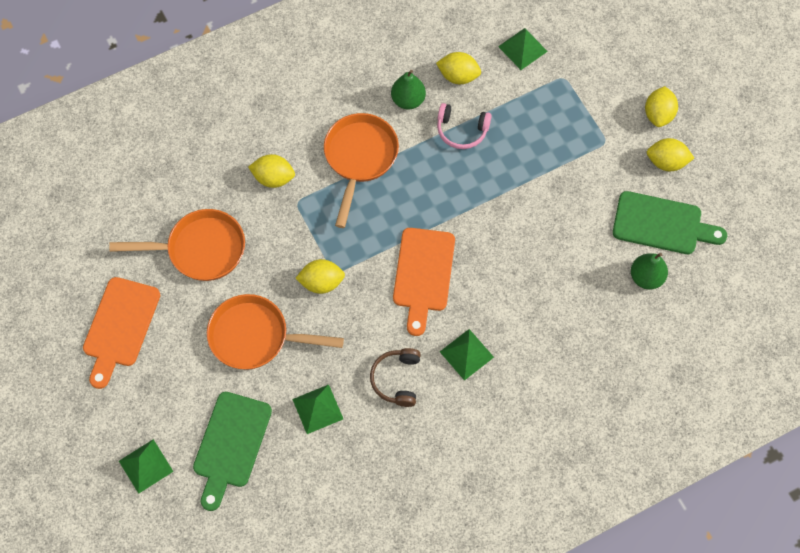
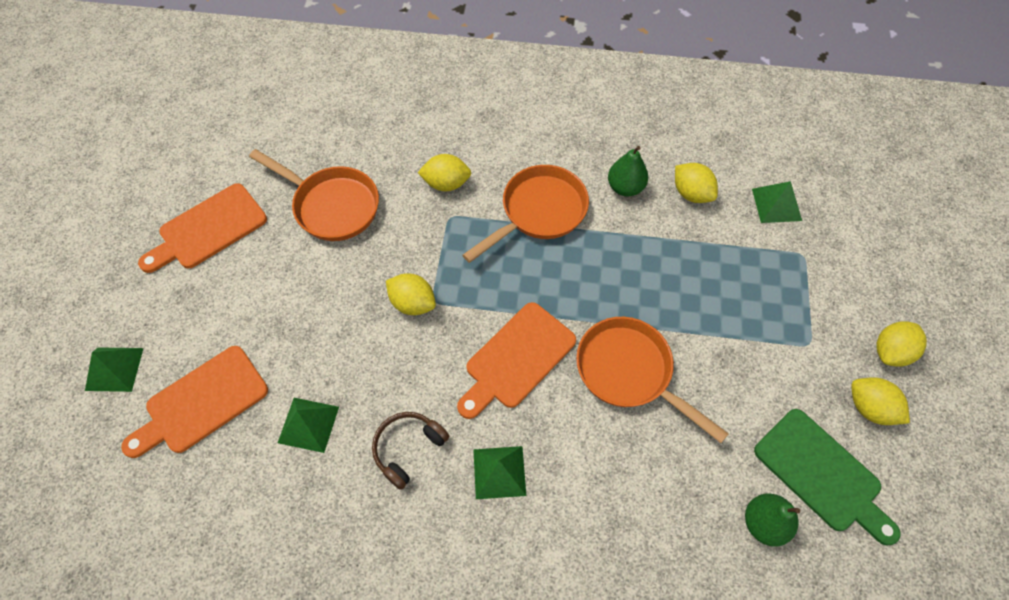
camera: 35 degrees right, 5 degrees down
(231, 444) = (202, 402): green cutting board -> orange cutting board
(255, 337) = (311, 314): orange pan -> orange pan (629, 372)
(273, 178) = (446, 183): yellow lemon -> yellow lemon turned 45 degrees counterclockwise
(461, 130) = (659, 244): pink headphones -> none

